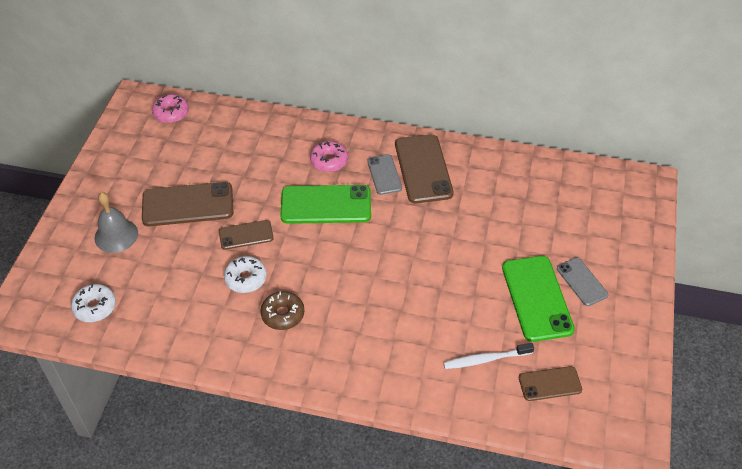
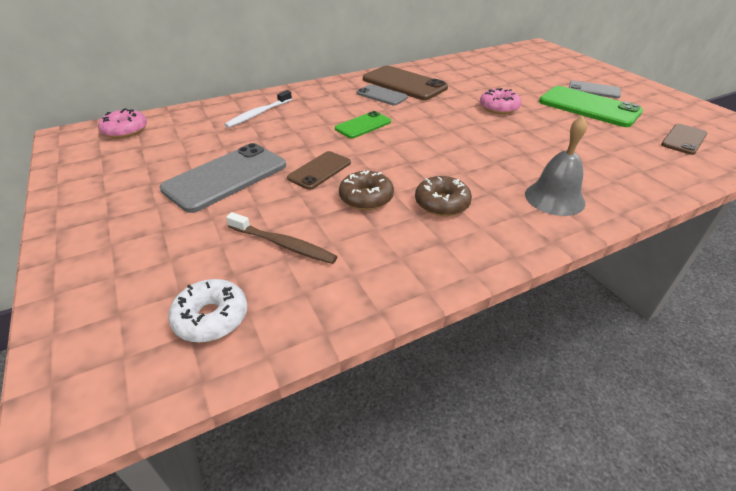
camera: 40 degrees left, 10 degrees down
(116, 235) = (162, 236): grey bell -> grey bell (554, 198)
(166, 283) = (283, 244): none -> brown toothbrush
(188, 204) = (226, 177): brown phone -> grey phone
(246, 278) = (366, 198): white donut -> brown donut
(326, 205) = (363, 125): green phone -> green phone, size x0.57
(329, 161) = (326, 104): pink donut -> pink donut (499, 107)
(485, 359) = (627, 148): white toothbrush -> white toothbrush (258, 114)

